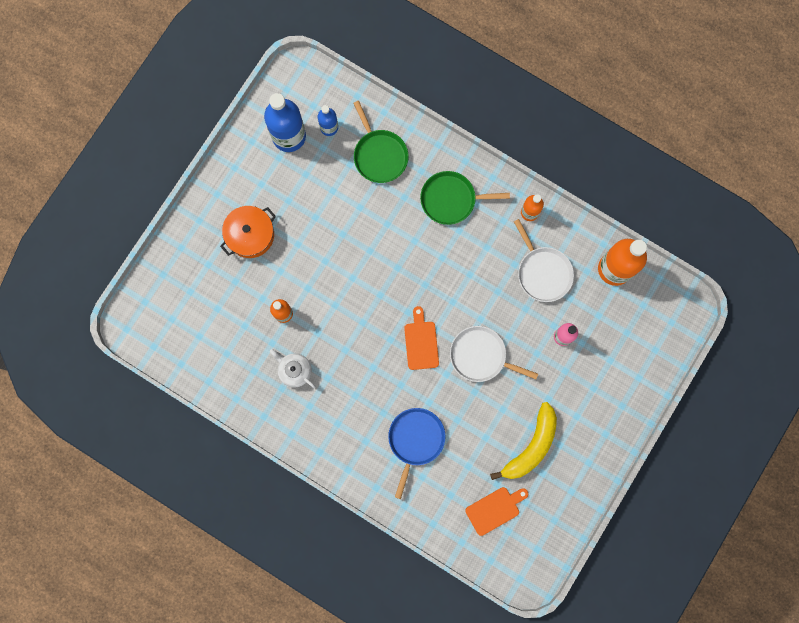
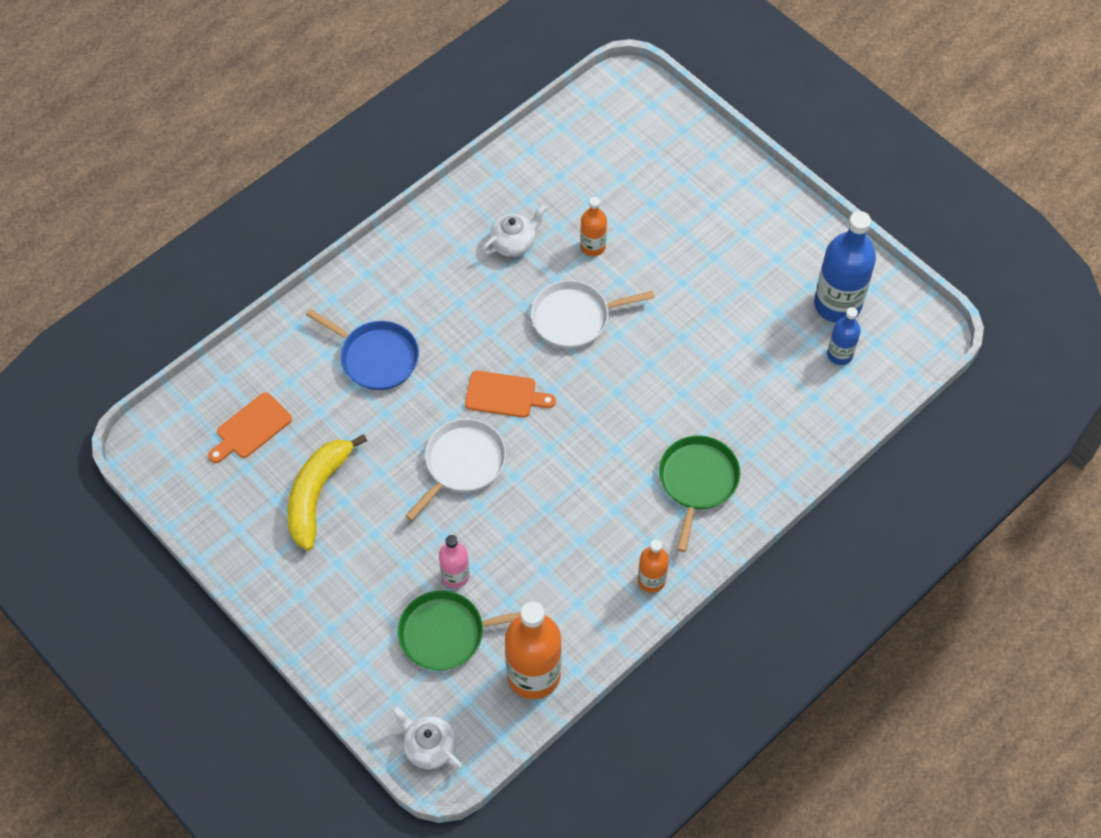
camera: 105 degrees right, 20 degrees down
(250, 235) = (709, 232): orange pot -> none
(379, 155) = (785, 407): green pan -> green pan (446, 633)
(495, 509) = (251, 428): orange cutting board -> orange cutting board turned 60 degrees clockwise
(531, 446) = (317, 494): yellow banana -> yellow banana turned 60 degrees clockwise
(543, 272) = (557, 574): white pan -> white pan (574, 317)
(680, 319) = (429, 747): none -> white teapot

